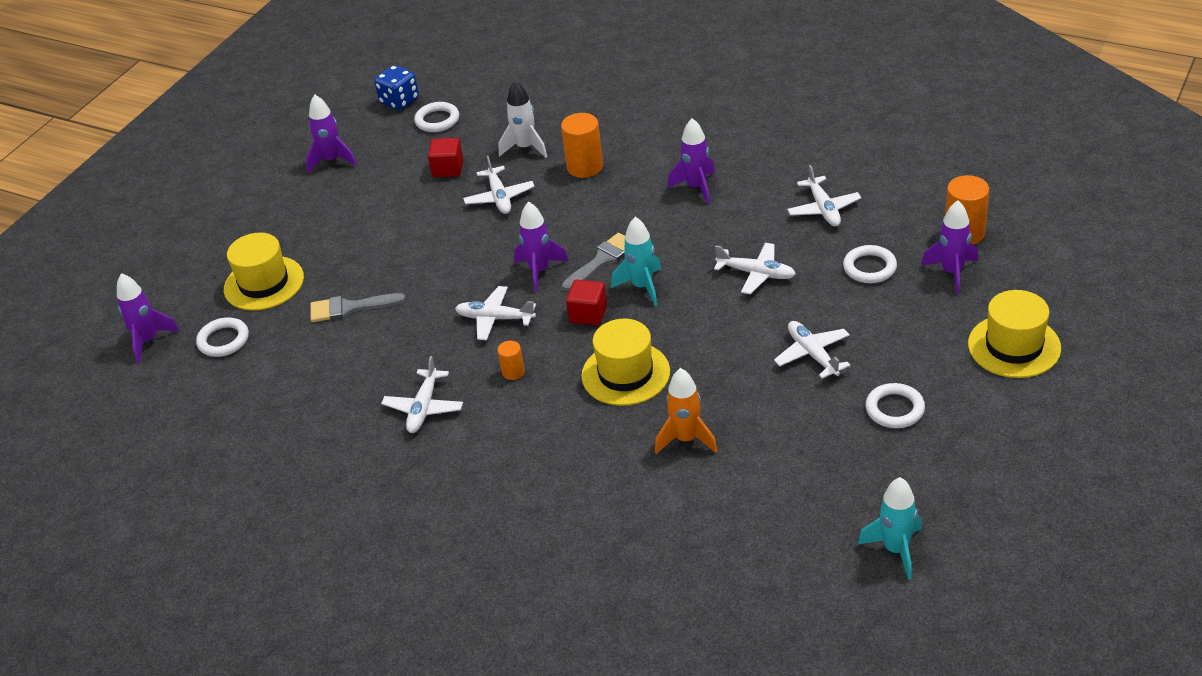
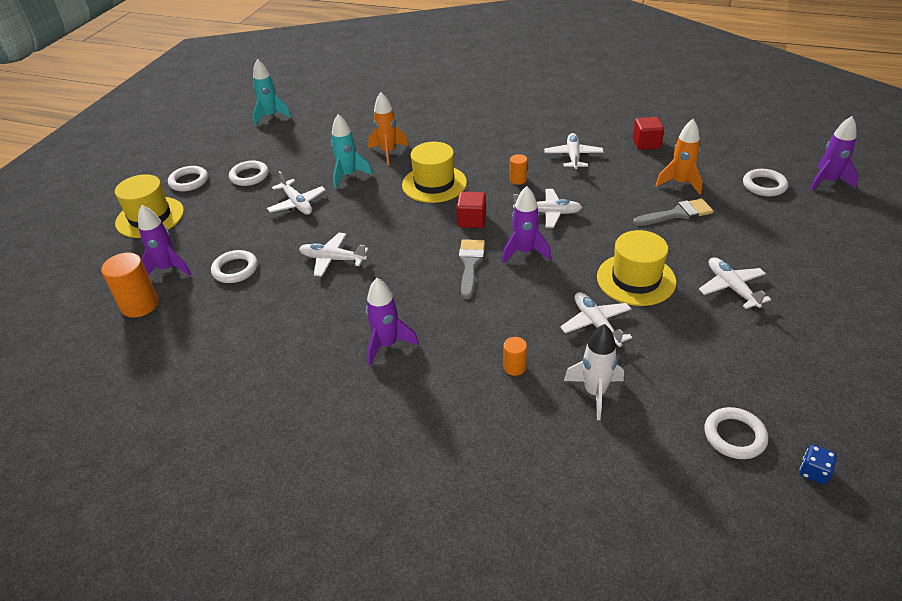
camera: 170 degrees right, 0 degrees up
(264, 283) = (773, 228): yellow hat -> yellow hat (636, 279)
(316, 351) = (680, 183): none -> orange rocket
(332, 160) = (825, 365): purple rocket -> none
(399, 101) = (814, 472): blue dice -> blue dice, size x0.59
(448, 169) = (674, 358): red cube -> red cube (646, 143)
(585, 167) = (514, 367): orange cylinder -> orange cylinder, size x0.54
(602, 260) = (470, 264): grey brush -> grey brush turned 150 degrees clockwise
(642, 287) = (430, 243): turquoise rocket -> turquoise rocket (348, 175)
(823, 209) = (261, 325): white plane -> white plane (731, 287)
(986, 406) = (189, 181): none -> white ring

